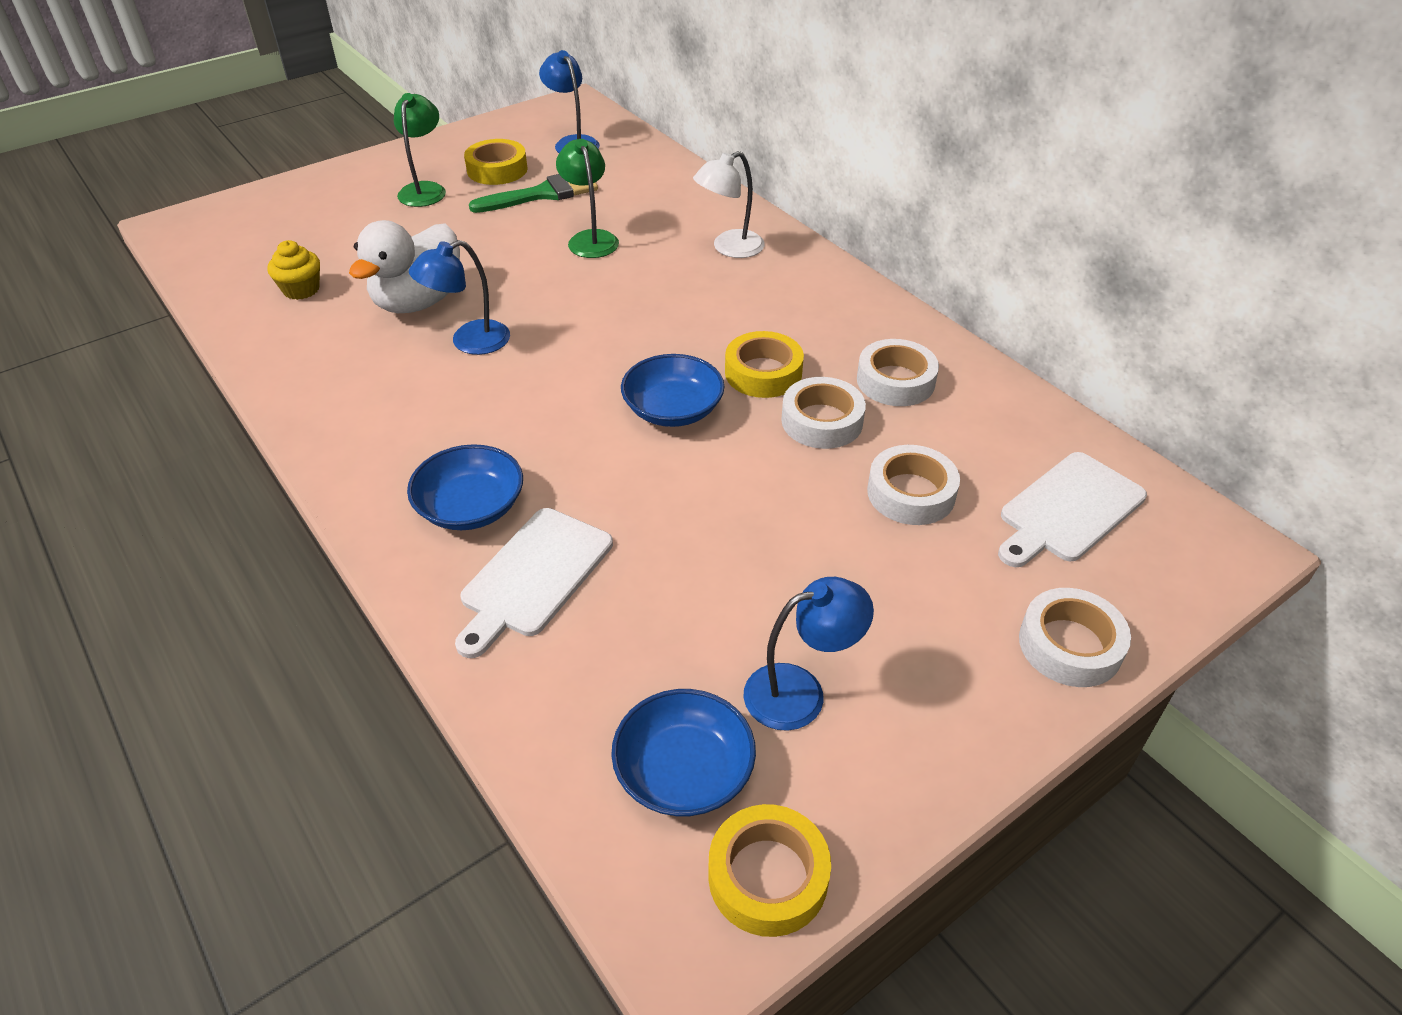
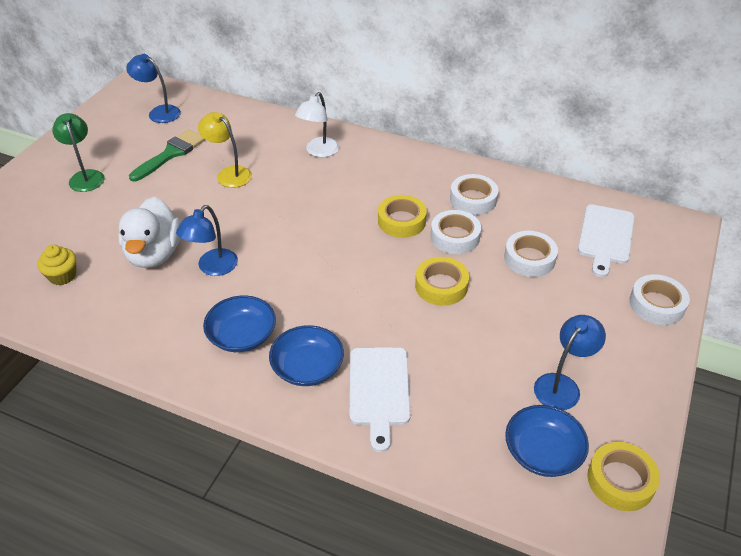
camera: 30 degrees left, 0 degrees up
(497, 170) = (124, 146): yellow tape -> yellow tape (441, 286)
(590, 239) = (229, 174): green lamp -> yellow lamp
(673, 409) = (371, 262): blue bowl -> blue bowl (242, 335)

